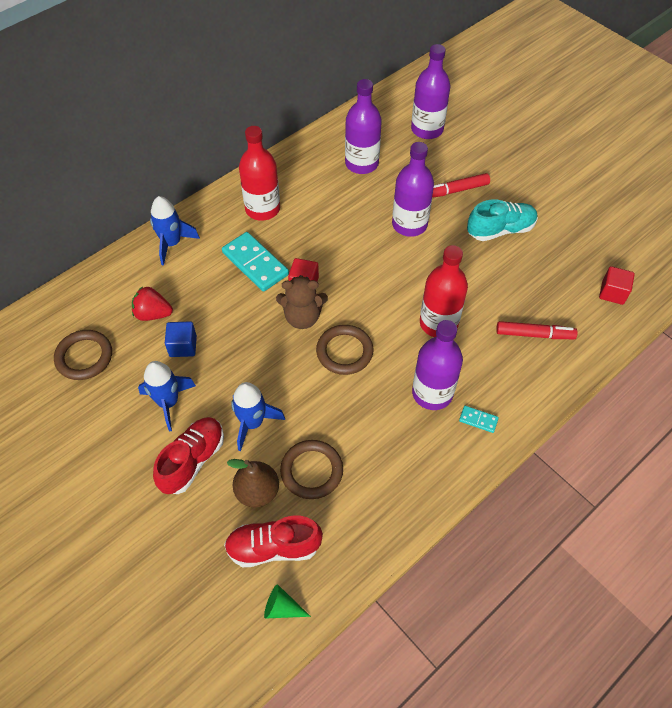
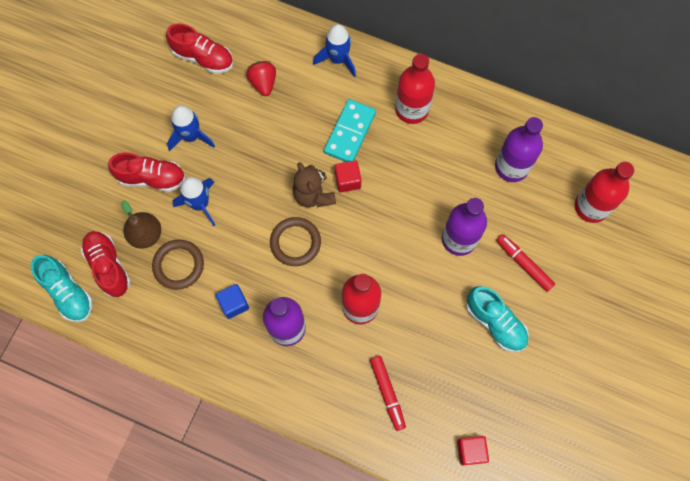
camera: 65 degrees right, 15 degrees up
(84, 357) = (203, 58): brown ring -> red shoe
(183, 346) = (244, 120): blue cube -> blue cube (234, 304)
(282, 608) = (68, 293): green cone -> turquoise shoe
(427, 129) = (591, 207): purple bottle -> red bottle
(478, 420) = (278, 374): turquoise domino -> none

